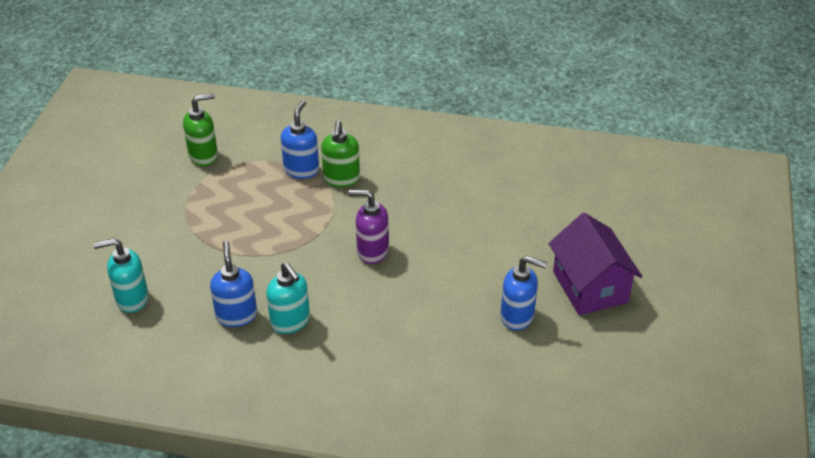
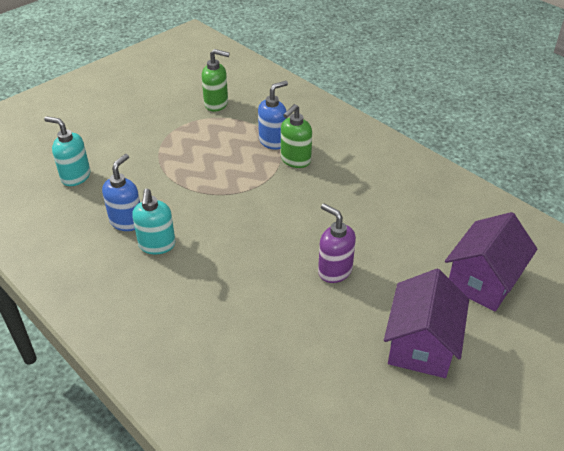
camera: 35 degrees right, 0 degrees up
(372, 251) = (266, 223): purple soap dispenser -> purple soap dispenser (334, 271)
(517, 316) = (332, 335): blue soap dispenser -> none
(593, 211) = (483, 281): none -> purple house

